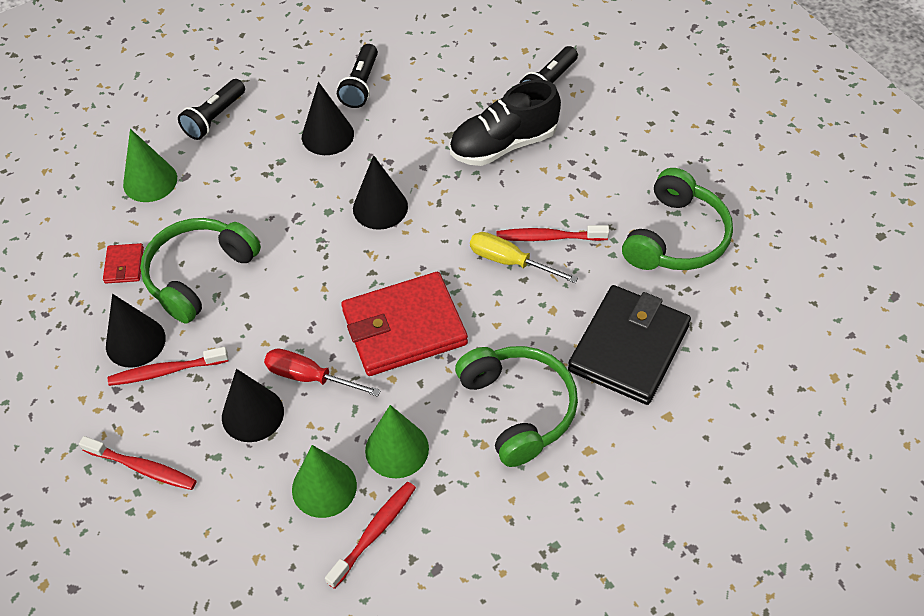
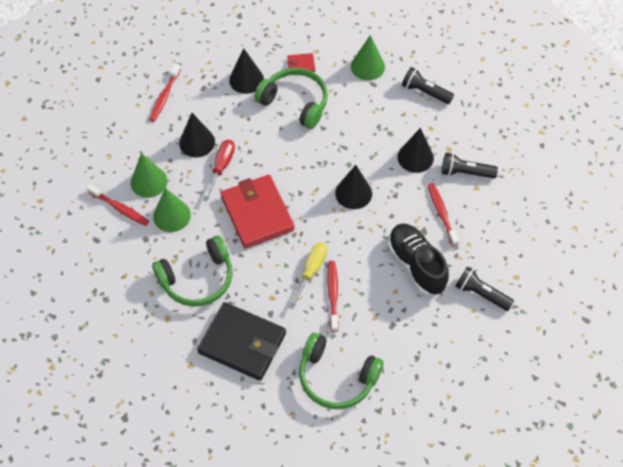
camera: 85 degrees right, 5 degrees up
(166, 371) = (226, 97): red toothbrush -> red toothbrush (441, 213)

